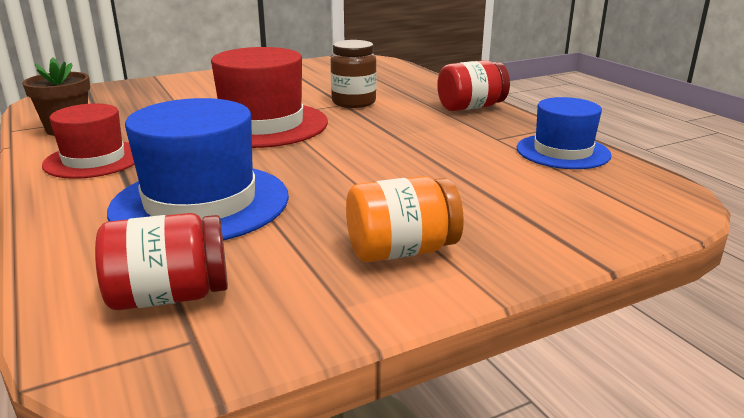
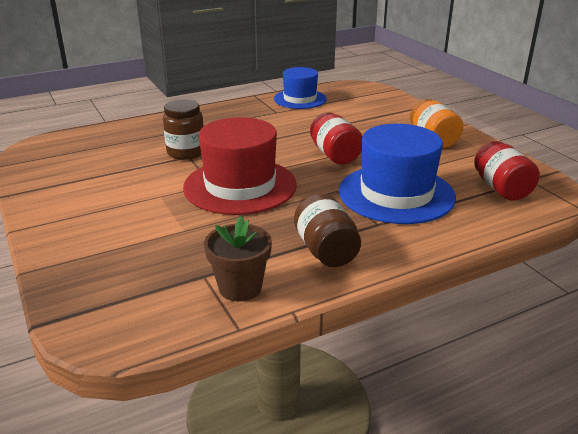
camera: 90 degrees left, 5 degrees up
(94, 160) = (326, 251): red hat -> brown jar
(471, 107) = (211, 115): red jar -> red jar (335, 155)

